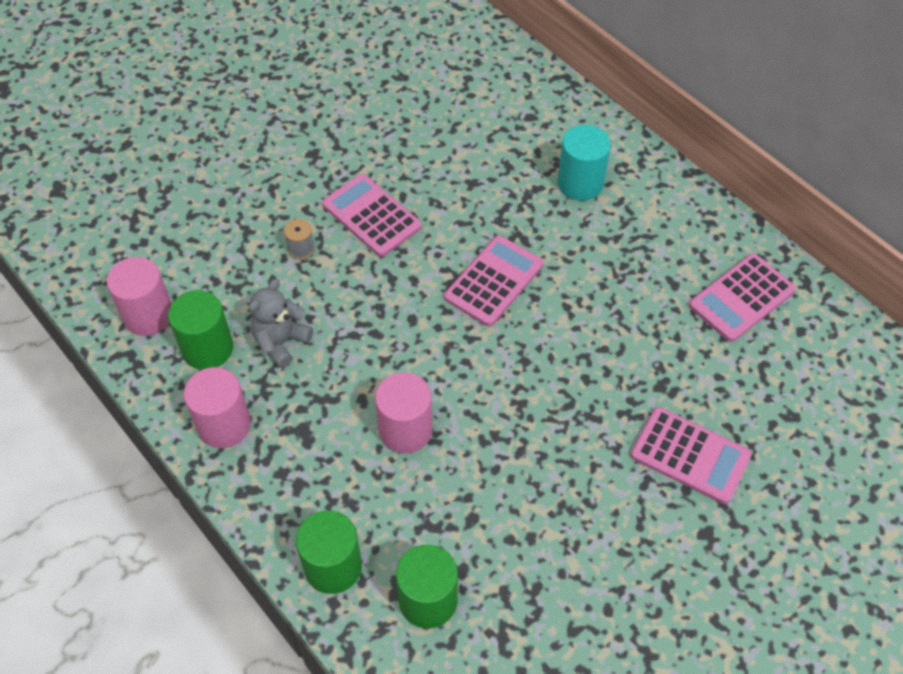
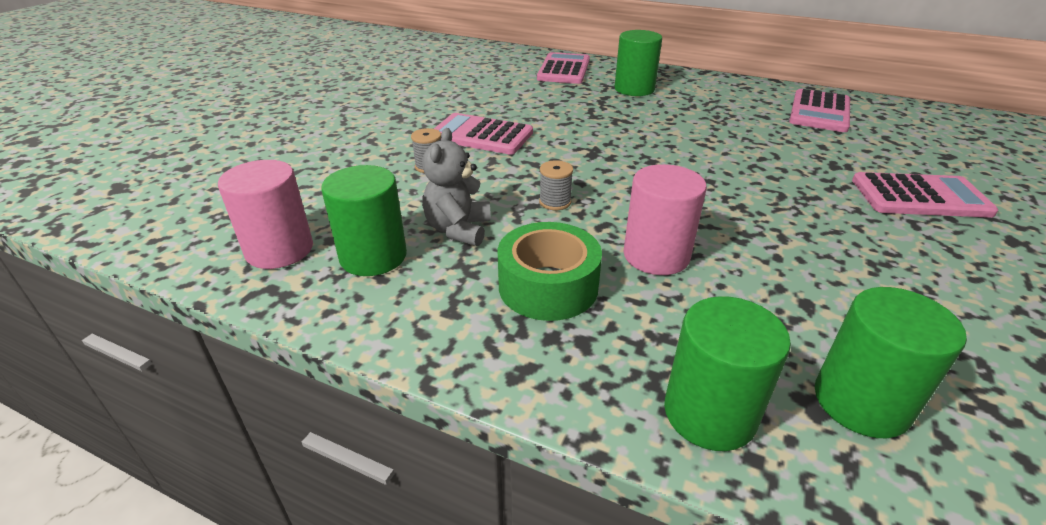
camera: 25 degrees left, 20 degrees down
(224, 425) = (440, 315): pink cylinder -> none
(308, 428) = (548, 286): none -> green tape
(373, 338) = (555, 202): none -> grey spool
(494, 281) = (627, 145): pink calculator -> pink calculator (564, 69)
(580, 183) = (634, 89): turquoise cylinder -> green cylinder

